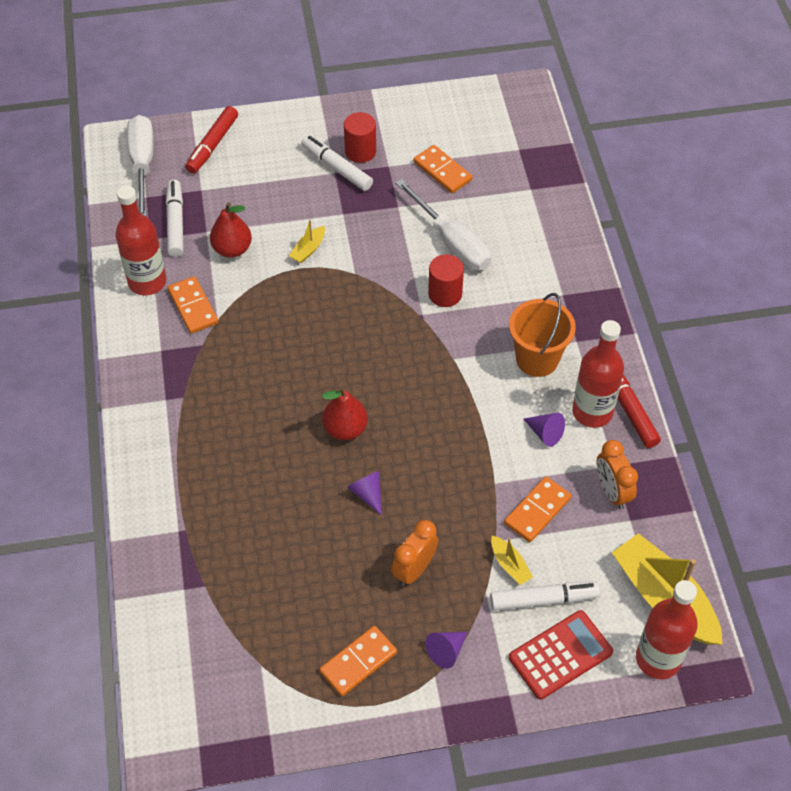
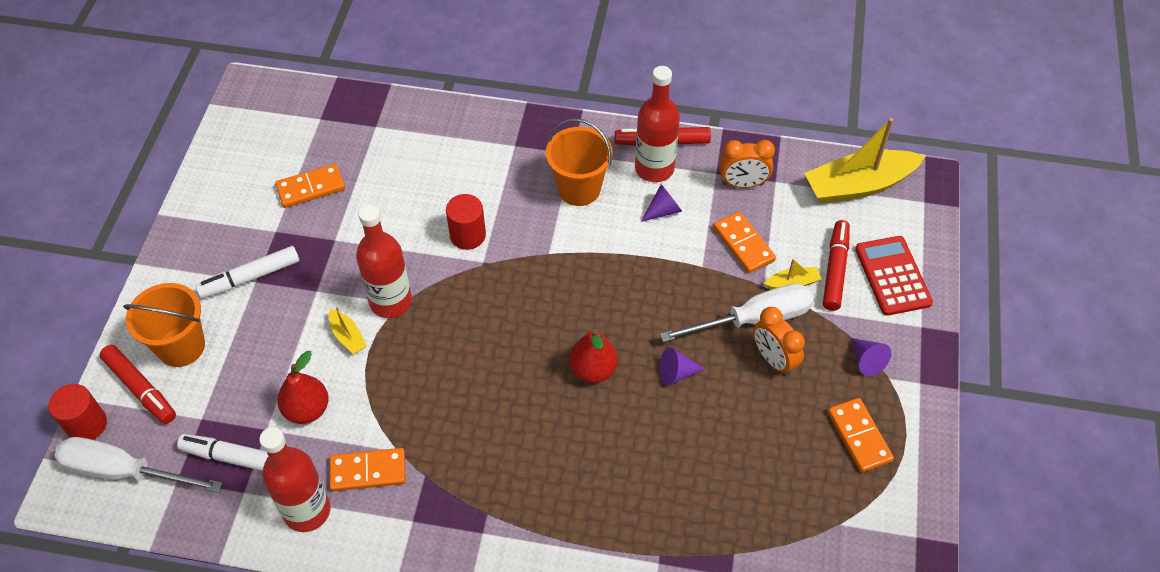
camera: 70 degrees left, 0 degrees up
(257, 153) = (181, 346): none -> orange bucket
(360, 151) = (240, 249): red cylinder -> red cylinder (87, 424)
(451, 242) = (406, 209): white screwdriver -> white screwdriver (753, 320)
(543, 599) = (835, 270): white marker -> red marker
(658, 659) = (914, 210): red bottle -> red bottle (390, 302)

